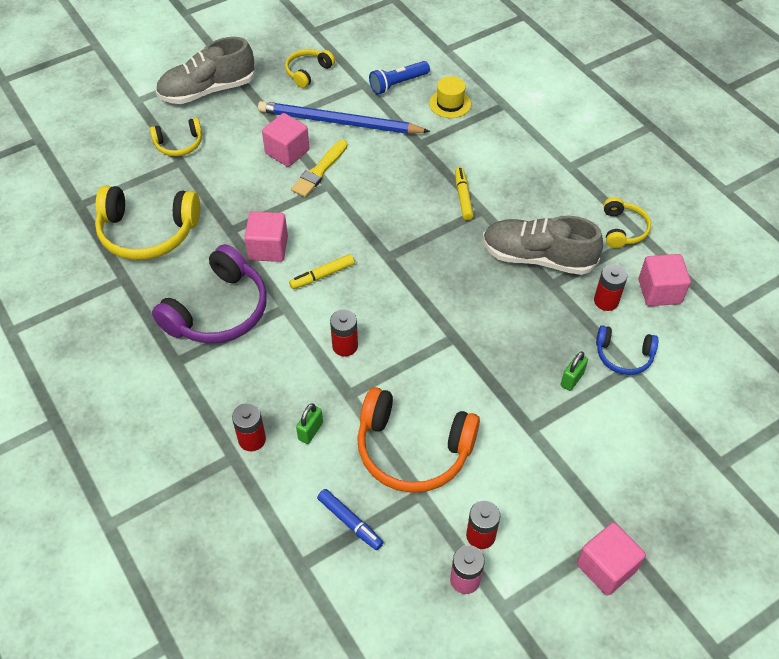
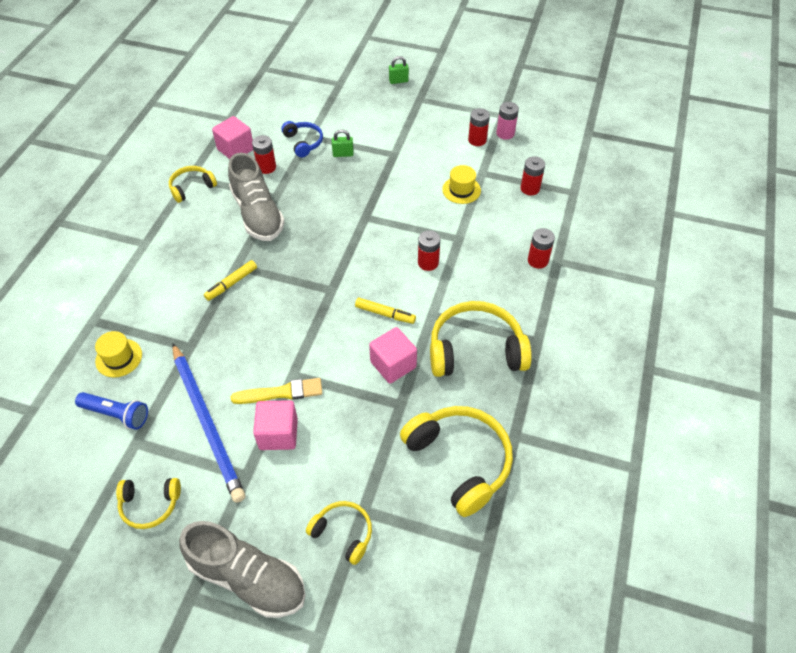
camera: 130 degrees left, 0 degrees up
(219, 311) = (475, 349): purple headphones -> yellow headphones
(310, 431) = (501, 239): green padlock -> green padlock (398, 81)
(350, 522) = (530, 188): blue marker -> red battery
(413, 450) = (461, 190): orange headphones -> yellow hat
(606, 567) = (442, 95): pink cube -> none

